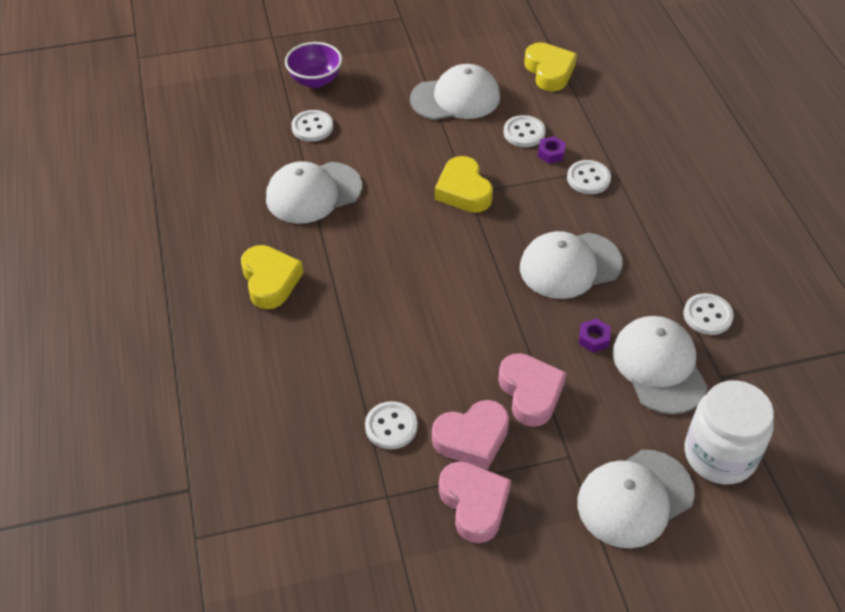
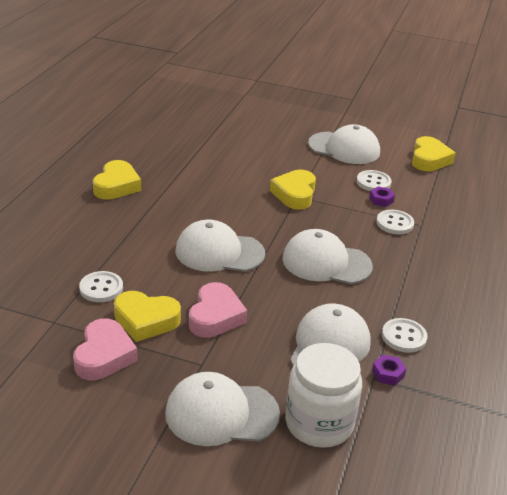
camera: 30 degrees right, 15 degrees down
(312, 127) = (231, 127): white button -> none
(313, 193) = (194, 157): white cap -> white cap (219, 252)
(315, 80) = (260, 108): purple bowl -> none
(472, 438) = (146, 320): pink heart -> yellow heart
(593, 339) = (297, 309): purple nut -> purple nut (388, 374)

